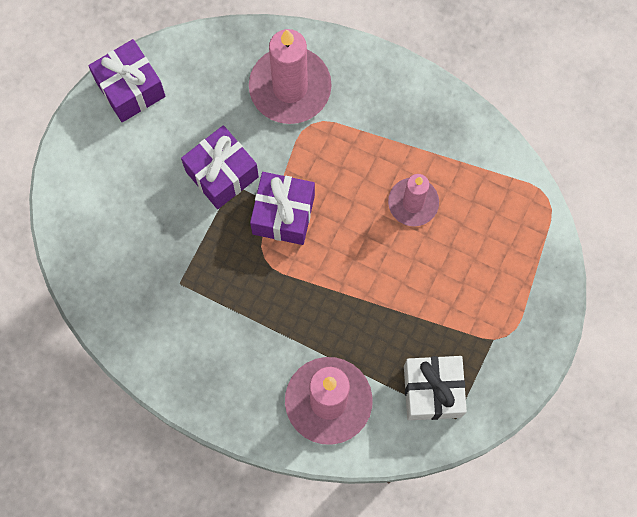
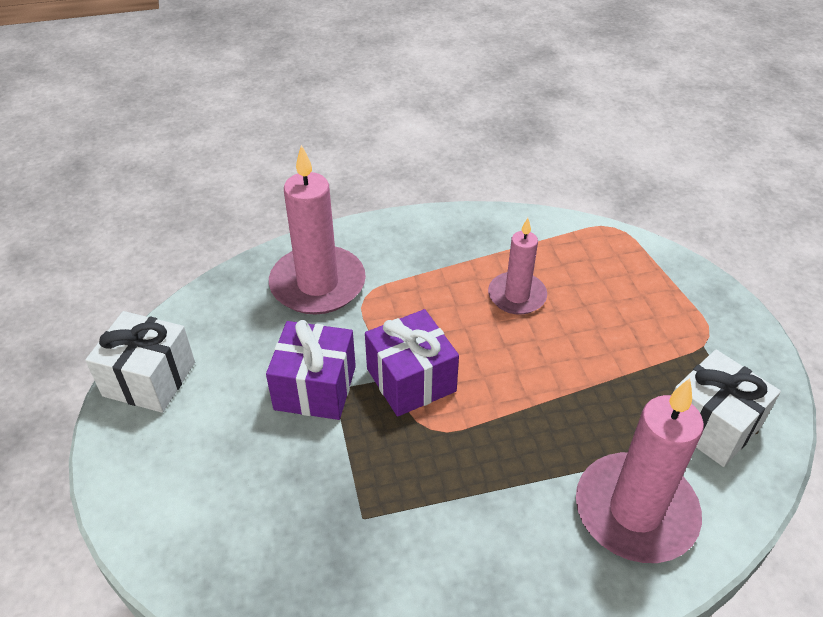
camera: 40 degrees left, 30 degrees down
(130, 89) = (149, 379): purple gift -> white gift

